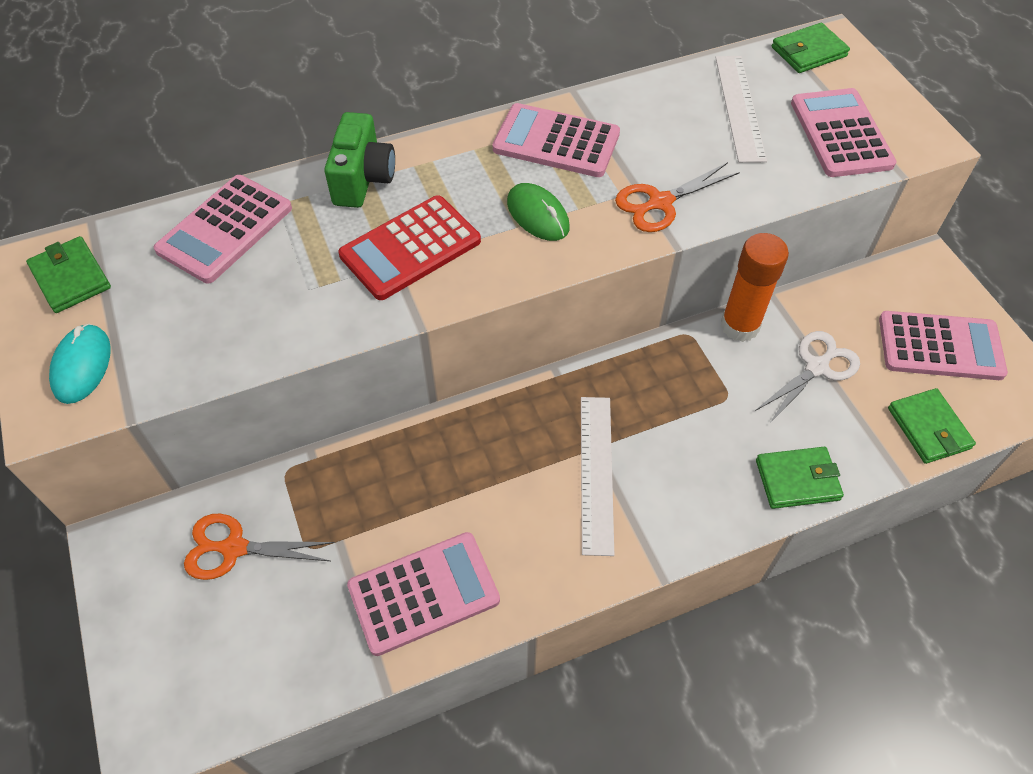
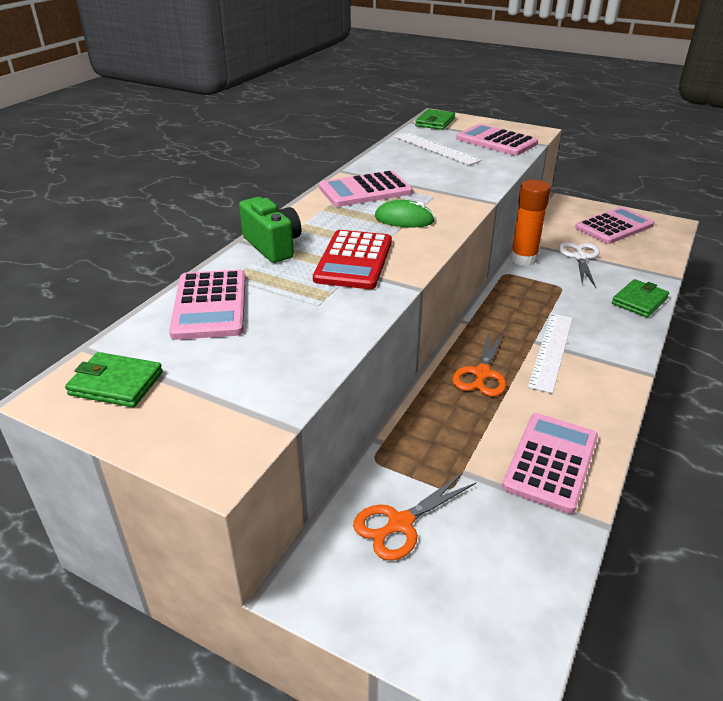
camera: 40 degrees left, 20 degrees down
(82, 366) = (205, 423): turquoise mouse -> none
(596, 472) = (551, 351): white ruler -> white ruler turned 60 degrees clockwise
(660, 203) = (458, 191): orange scissors -> orange scissors (482, 374)
(928, 428) = (655, 255): green wallet -> none

